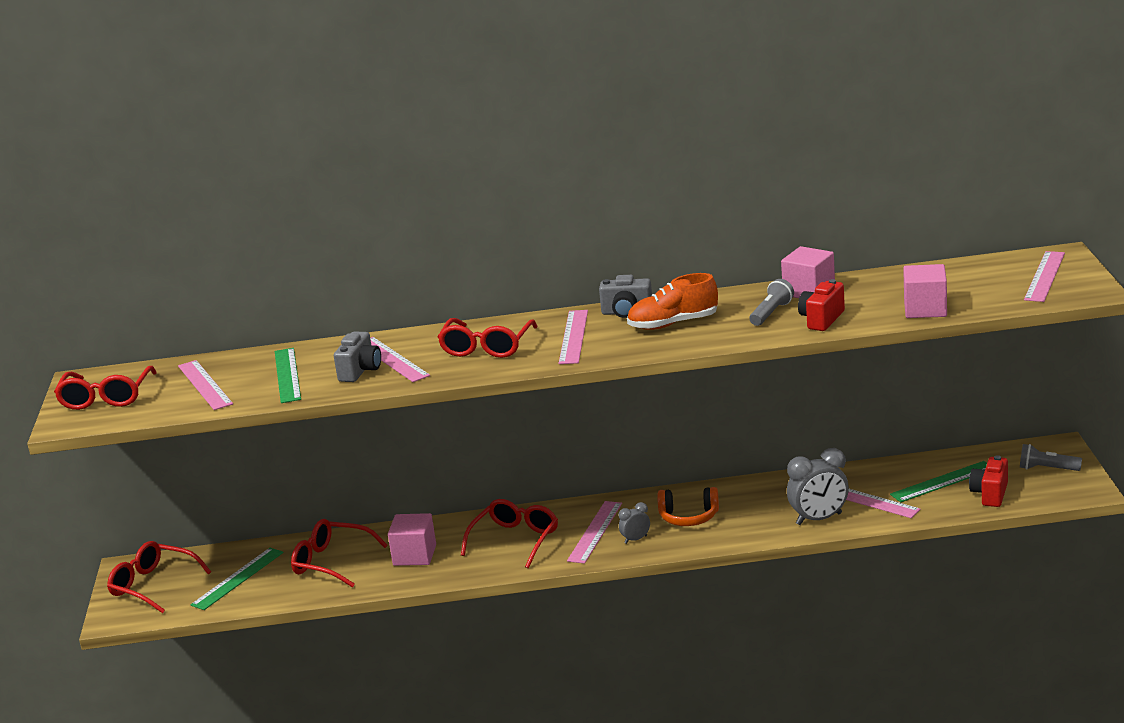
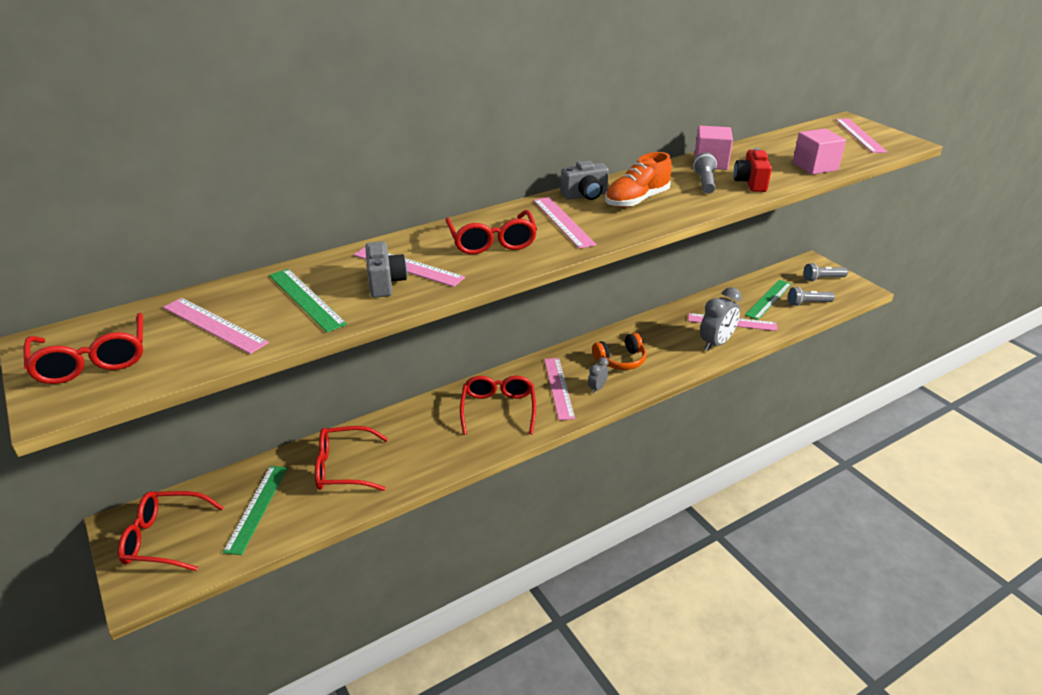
camera: 30 degrees left, 10 degrees up
(414, 555) = (419, 443): pink cube -> none
(990, 494) = (808, 303): red camera -> grey flashlight

